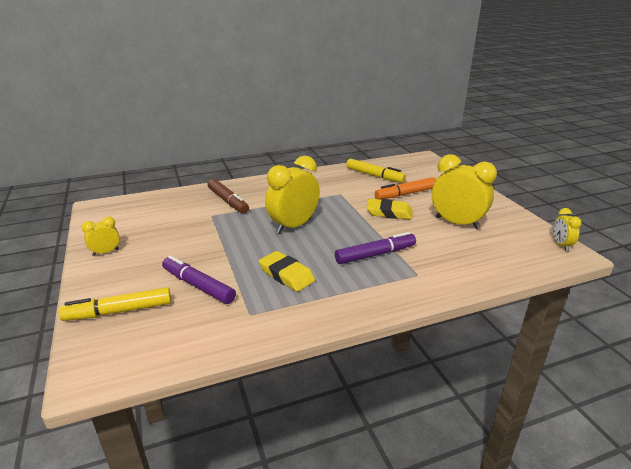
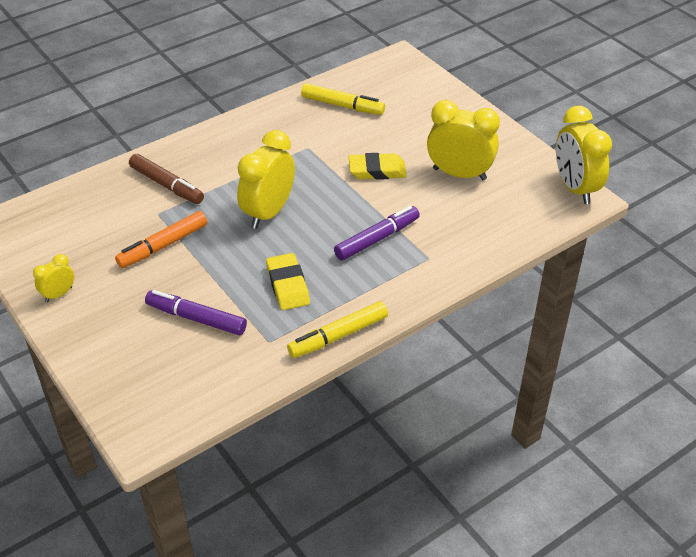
camera: 15 degrees left, 15 degrees up
(119, 311) = (127, 366): yellow marker -> yellow marker (338, 336)
(286, 275) = (288, 285): yellow eraser -> yellow eraser turned 45 degrees clockwise
(406, 194) = (390, 134): orange marker -> orange marker (163, 246)
(561, 245) = (575, 188): yellow clock -> yellow clock, size x2.01

